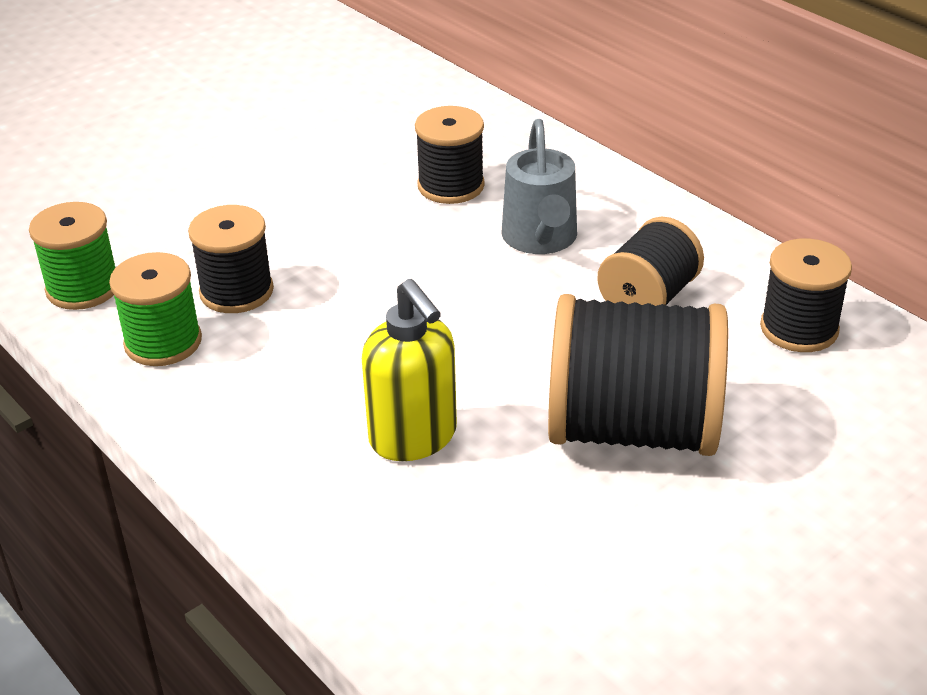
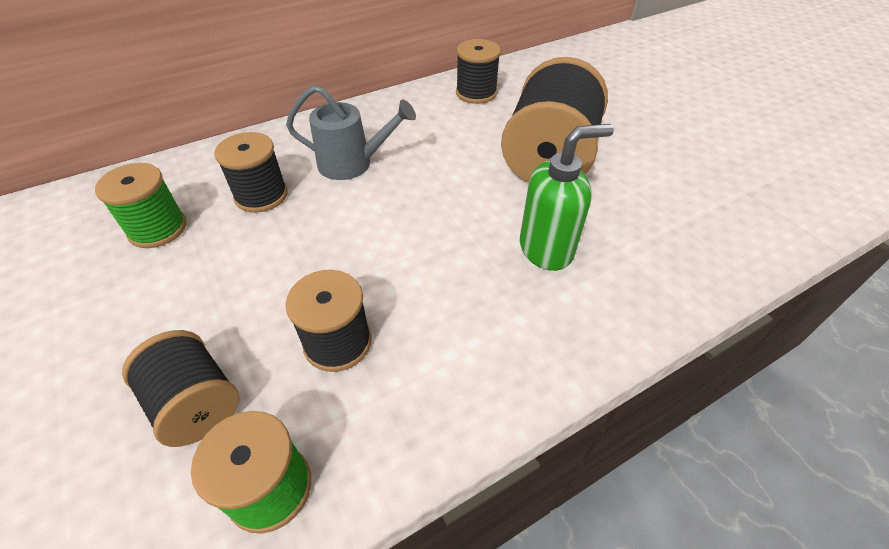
camera: 80 degrees left, 10 degrees up
(163, 342) = (393, 406): green spool -> green spool (158, 228)
(414, 438) = (546, 249): yellow soap dispenser -> green soap dispenser
(648, 298) = (433, 133): black spool -> black spool (196, 403)

